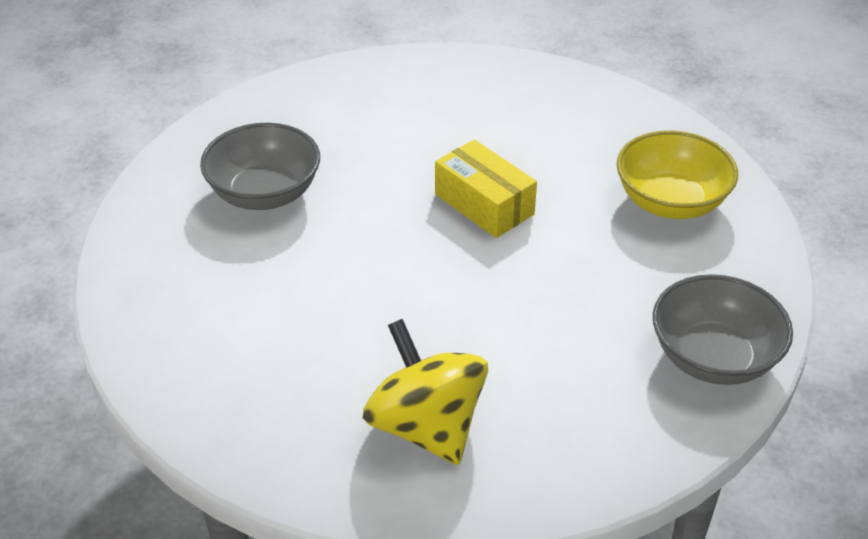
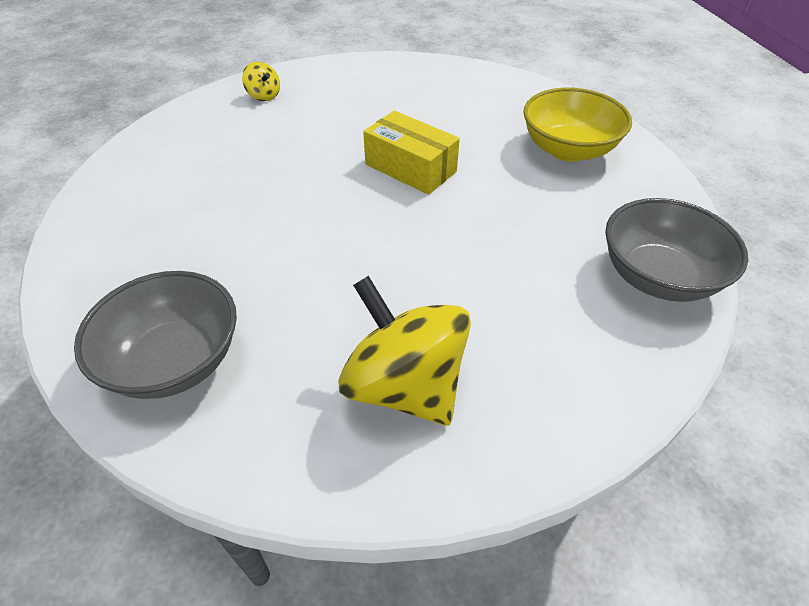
camera: 10 degrees left, 5 degrees up
(264, 193) = (209, 180): grey bowl -> grey bowl (175, 361)
(335, 94) = (264, 96): none -> yellow spinning top

